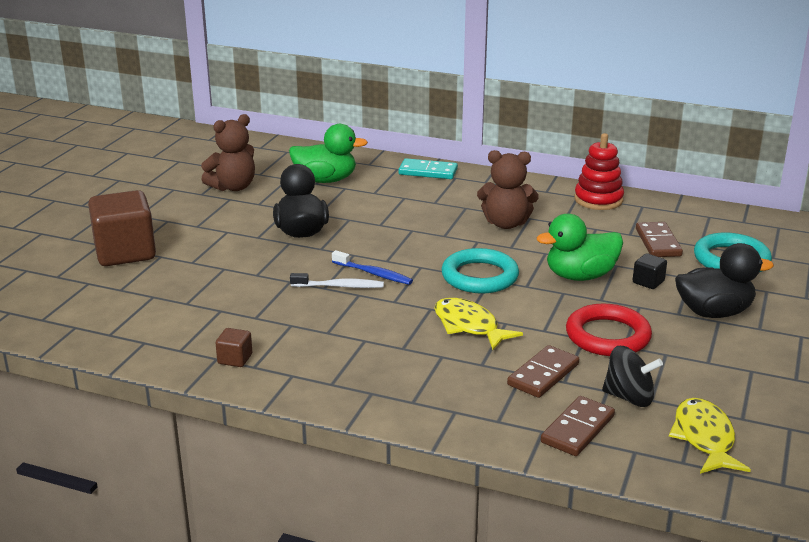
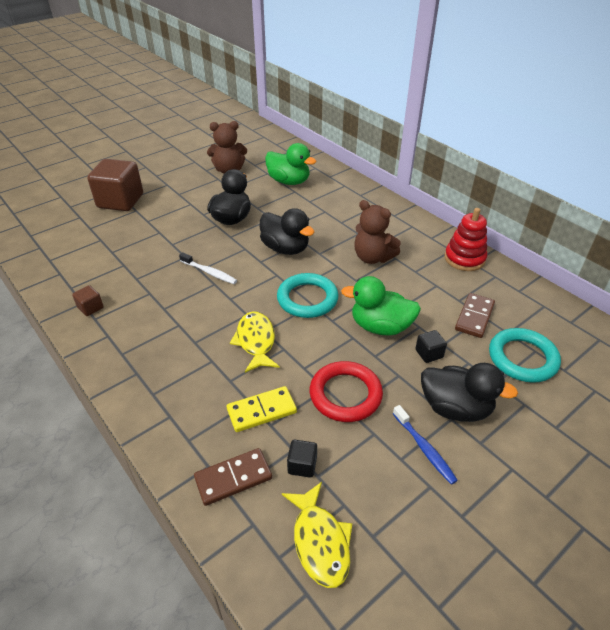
camera: 30 degrees right, 15 degrees up
(373, 274) = (241, 270): blue toothbrush -> blue toothbrush (424, 448)
(401, 241) = (285, 248): none -> black duck
(428, 172) = (362, 194): turquoise domino -> none
(543, 375) = (261, 411): brown domino -> yellow domino
(629, 397) = (302, 465): black spinning top -> black cube
(704, 438) = (320, 541): yellow fish -> yellow fish turned 135 degrees clockwise

